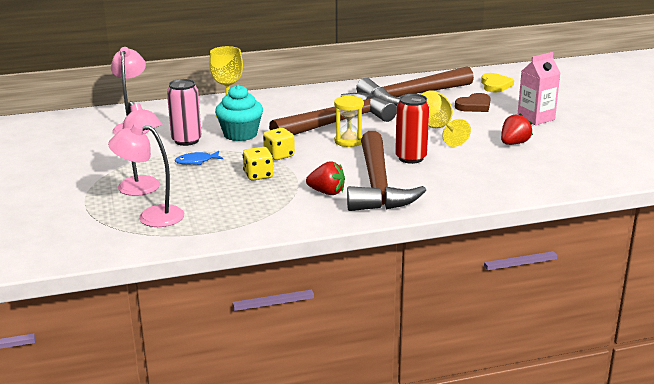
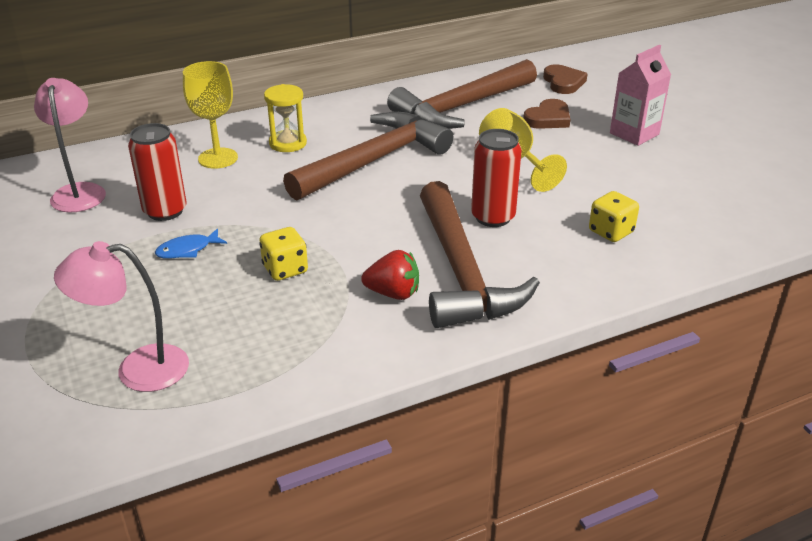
camera: 10 degrees left, 10 degrees up
(143, 190) = (115, 315): pink lamp -> none
(186, 140) = (165, 211): pink can -> red can
(240, 134) = (241, 193): turquoise cupcake -> none
(279, 155) = (306, 228): yellow dice -> yellow dice (611, 232)
(348, 141) = (398, 193): yellow hourglass -> yellow hourglass (288, 143)
(495, 85) = (563, 82): yellow heart -> brown heart
(514, 143) = (621, 179): red strawberry -> none

